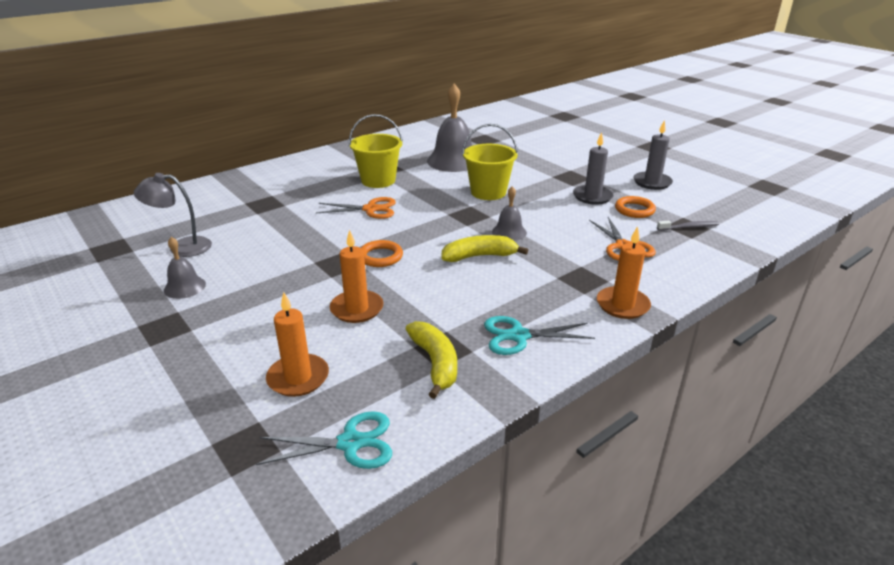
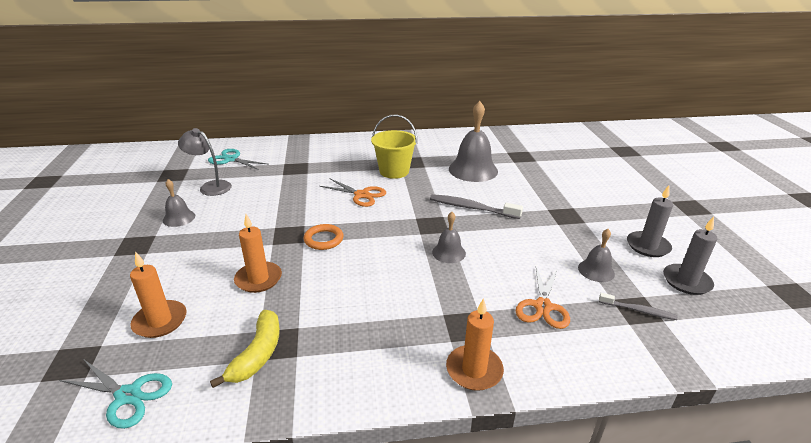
camera: 30 degrees right, 0 degrees up
(479, 256) = (399, 267): yellow banana -> none
(488, 192) = (471, 208): yellow bucket -> grey toothbrush
(518, 336) = (347, 359): turquoise scissors -> turquoise scissors (231, 159)
(592, 197) = (566, 242): grey candle -> grey candle (686, 281)
(634, 210) = (596, 270): orange ring -> grey bell

